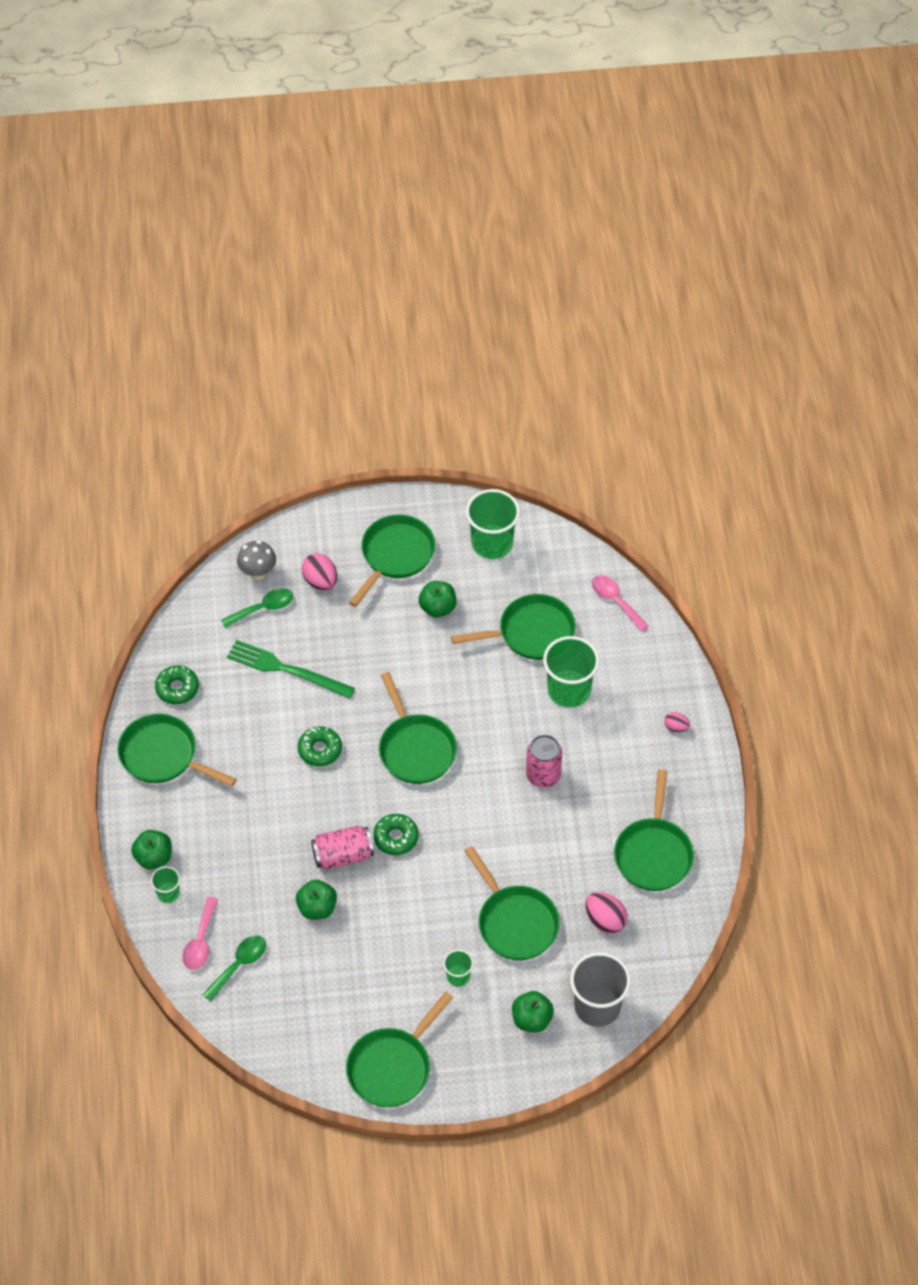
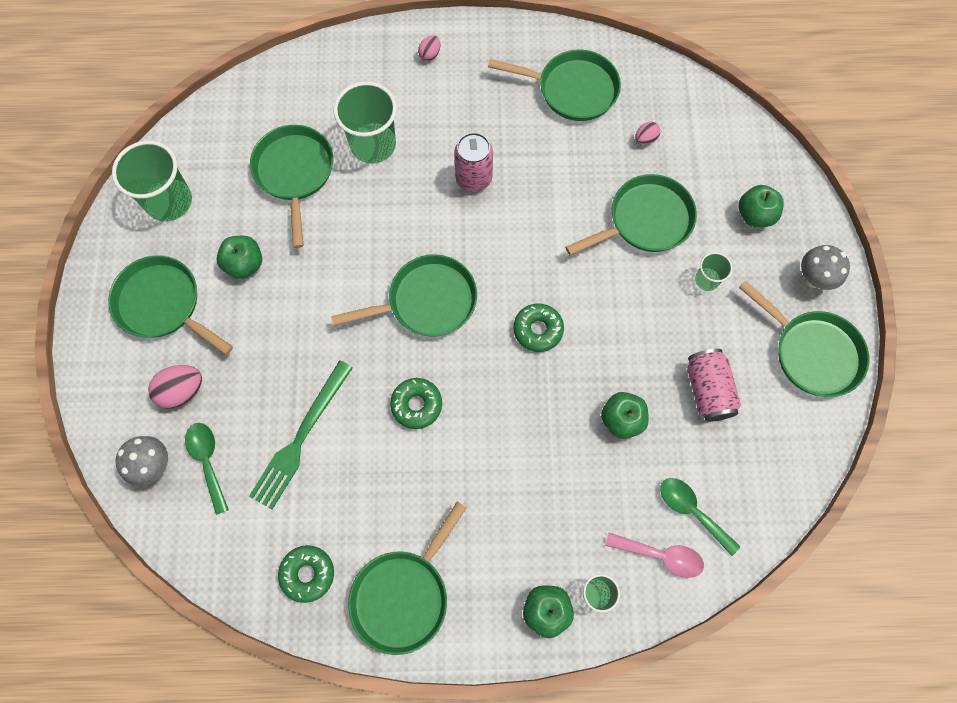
camera: 85 degrees left, 15 degrees up
(343, 855) = (557, 388): pink can -> pink can (707, 390)
(468, 1071) = (813, 278): none -> grey mushroom
(597, 1006) = (739, 155): grey cup -> none
(605, 920) = (645, 139): pink egg -> pink egg, size x0.58
(615, 601) = (269, 91): pink spoon -> none

